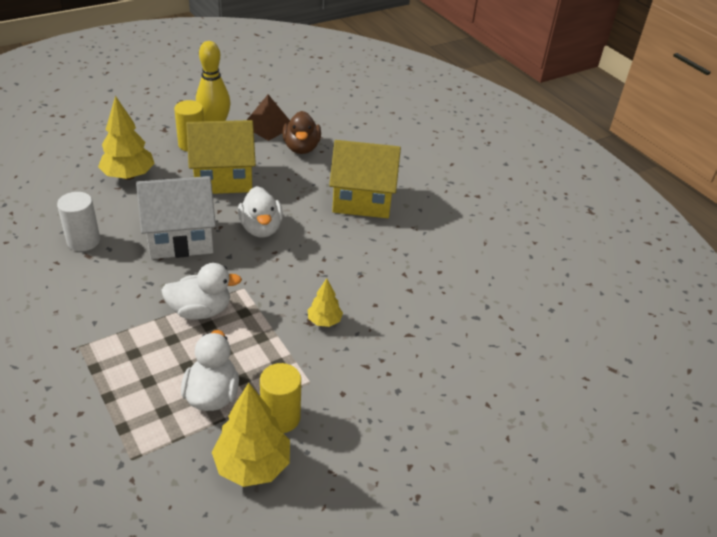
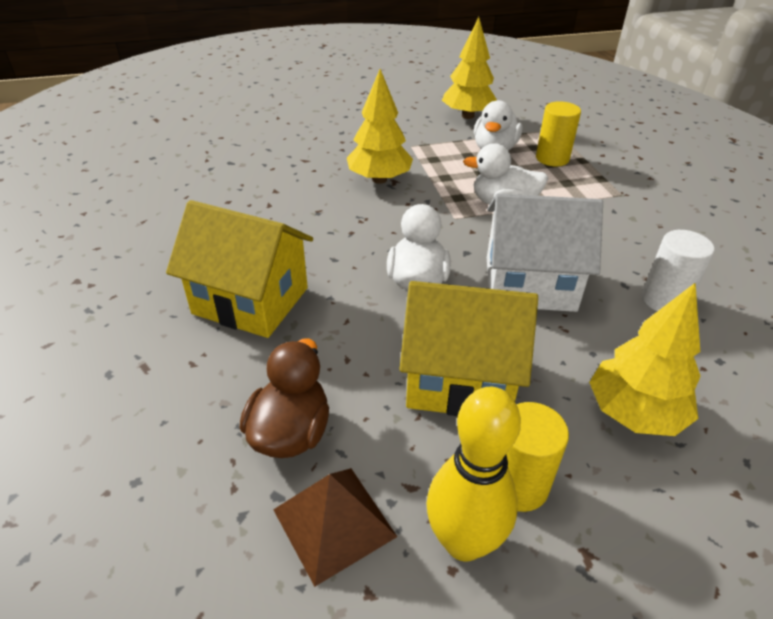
camera: 160 degrees left, 0 degrees up
(280, 417) = (441, 132): yellow cylinder -> yellow cylinder (552, 158)
(324, 321) = (379, 179): yellow tree -> yellow tree, size x1.82

